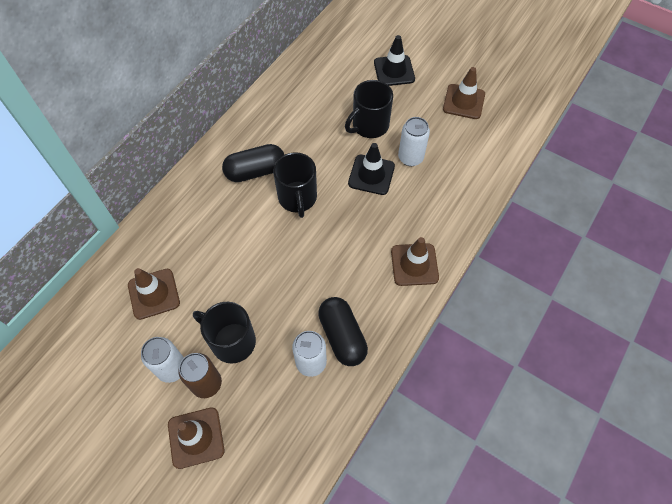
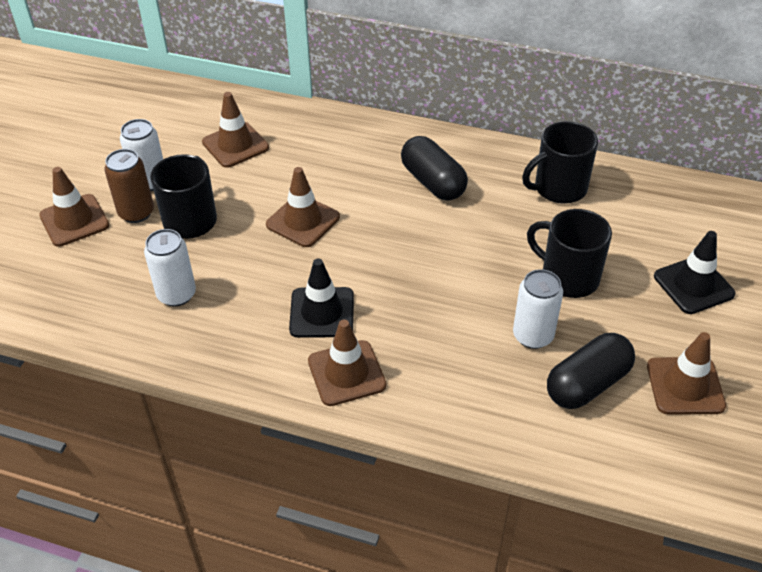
camera: 75 degrees right, 15 degrees down
(263, 262) = (303, 221): none -> brown traffic cone
(297, 198) = (408, 230): black mug -> black mug (558, 188)
(342, 336) = (218, 317): black capsule -> black capsule (587, 384)
(371, 175) = (480, 297): black traffic cone -> black traffic cone (322, 313)

